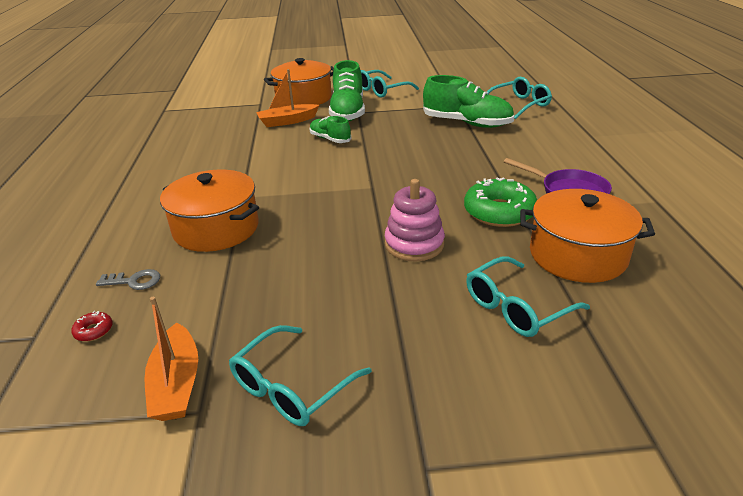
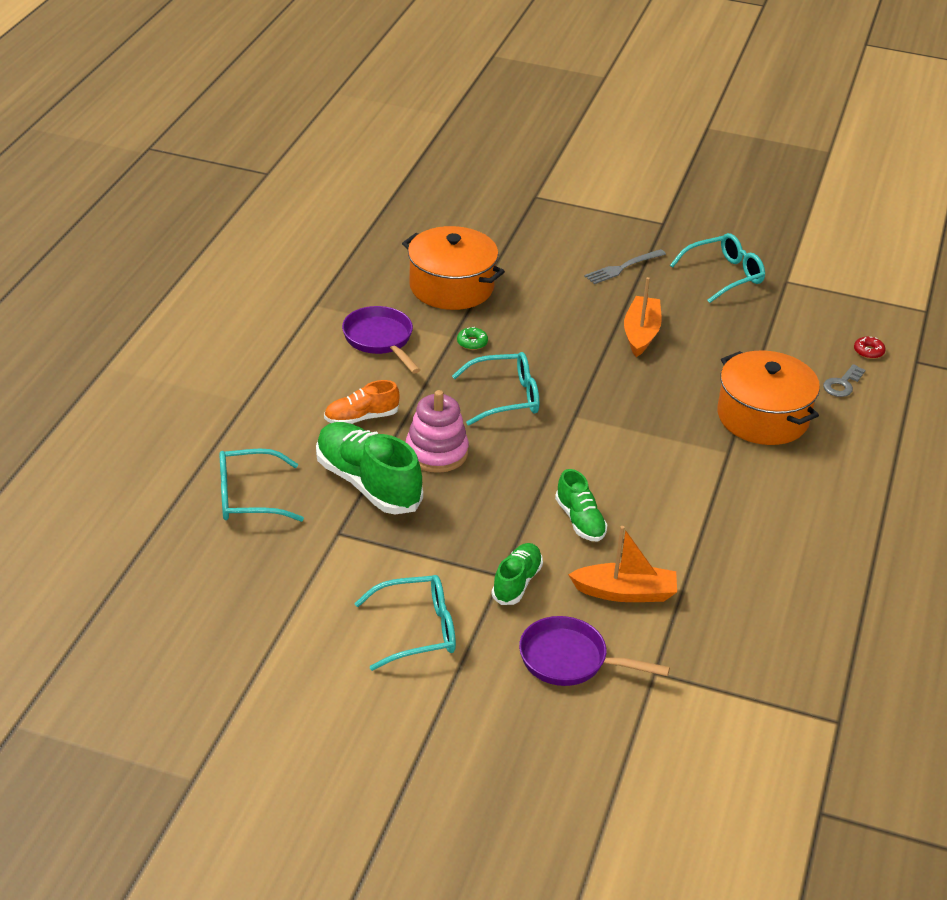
camera: 160 degrees left, 5 degrees up
(134, 281) = (842, 384): grey key -> grey key turned 75 degrees counterclockwise
(177, 383) = (801, 299): orange boat -> orange boat (641, 334)
(303, 98) = (570, 660): orange pot -> purple pan
(348, 112) = (517, 582): green shoe -> green shoe, size x0.56
(414, 244) = (578, 338): pink stacking toy -> pink stacking toy (436, 452)
(429, 347) = (622, 268): none -> grey fork
(499, 212) = (472, 342): green donut -> green donut, size x0.41
(512, 147) = (361, 418): none -> orange shoe
(517, 307) = (539, 270): turquoise glasses -> turquoise glasses (504, 397)

